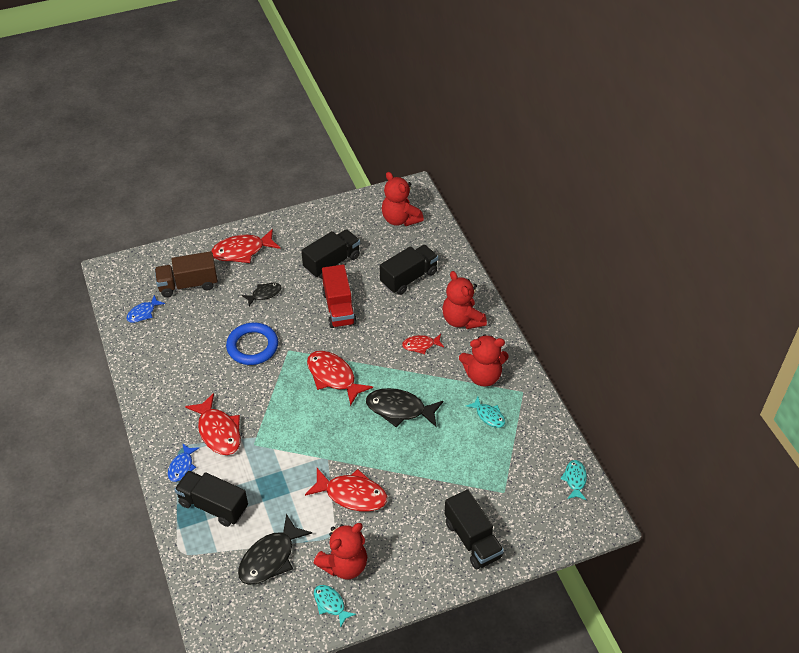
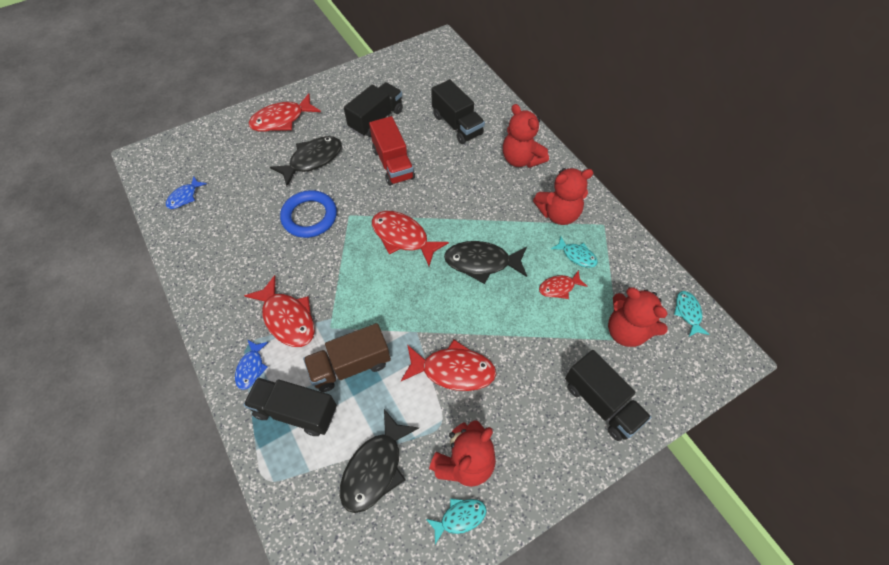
camera: 10 degrees left, 10 degrees up
(188, 284) = (230, 160): brown truck -> brown truck (350, 365)
(264, 294) = (312, 160): black fish -> black fish, size x1.76
(330, 604) = (460, 517): turquoise fish -> turquoise fish turned 120 degrees clockwise
(400, 219) = (434, 70): red teddy bear -> red teddy bear (626, 331)
(409, 278) = (457, 125): black truck -> black truck turned 105 degrees clockwise
(420, 345) = (486, 191): red fish -> red fish (559, 287)

